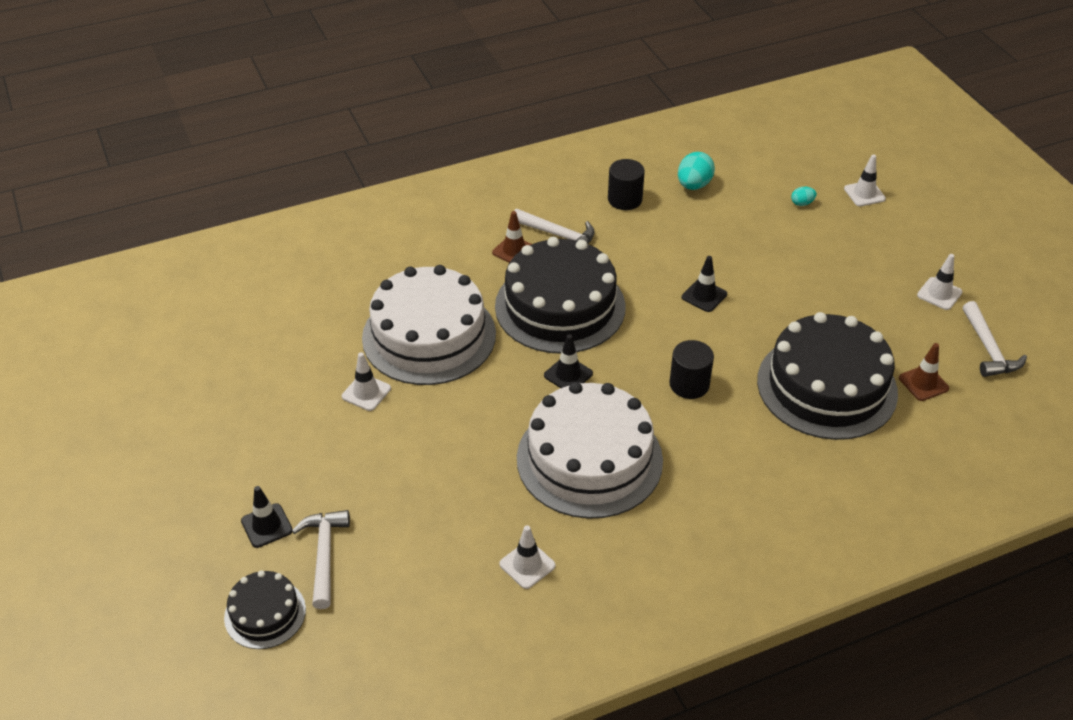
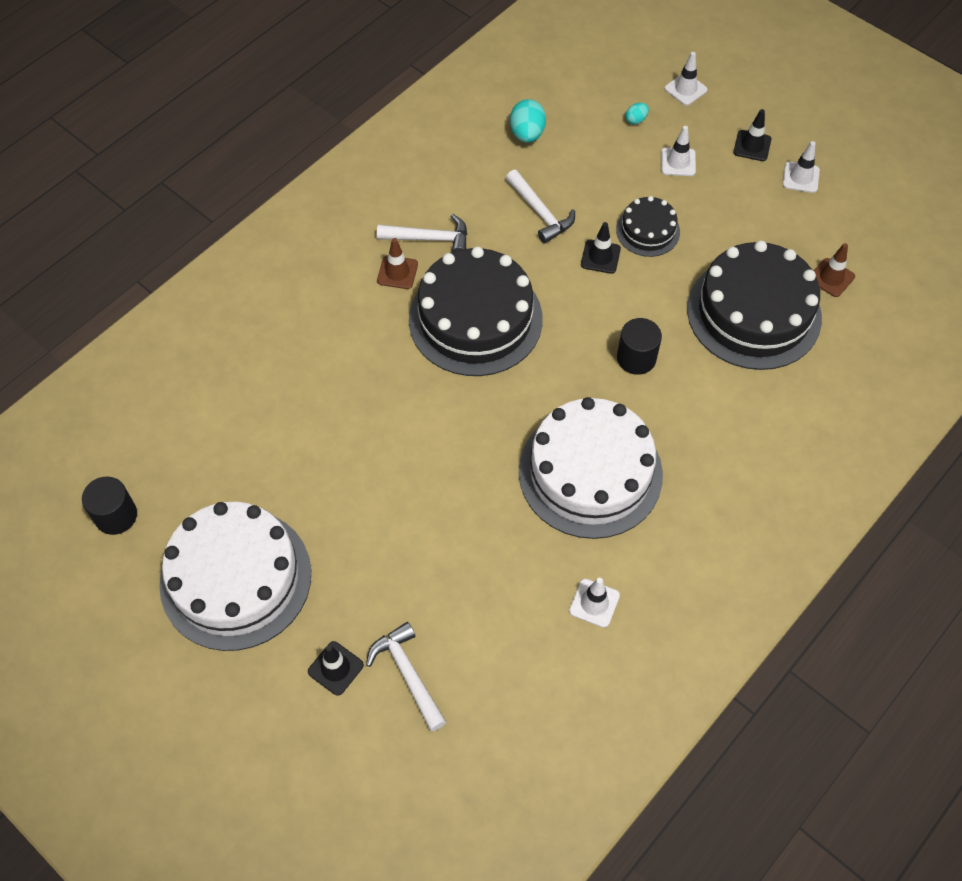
camera: 25 degrees left, 15 degrees up
(265, 613) = (389, 757): black cake -> black cake (648, 231)
(366, 392) = (345, 487): white traffic cone -> white traffic cone (678, 162)
(429, 336) = (369, 400): white cake -> white cake (236, 578)
(568, 374) = (523, 391): black traffic cone -> black traffic cone (752, 146)
(625, 199) = (471, 174): black cylinder -> black cylinder (116, 516)
(988, 349) = (867, 221): white hammer -> white hammer (540, 212)

